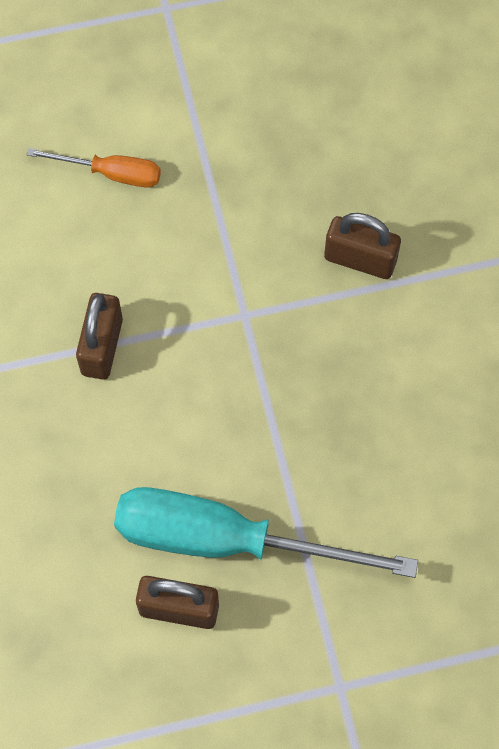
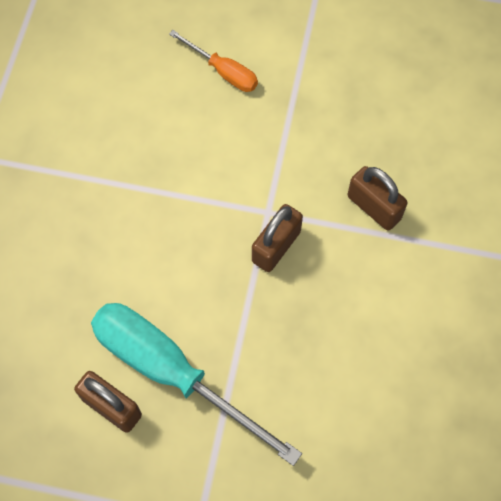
camera: 25 degrees right, 0 degrees up
(102, 347) = (154, 191): brown padlock -> brown padlock (276, 246)

